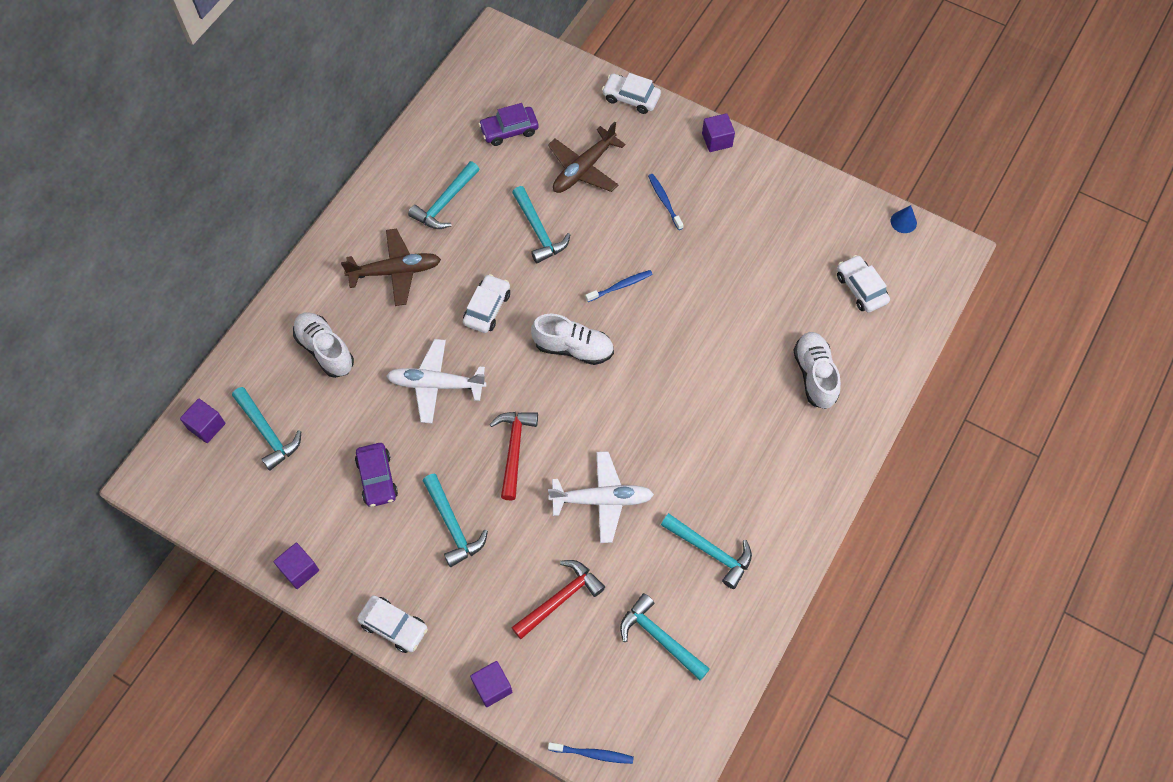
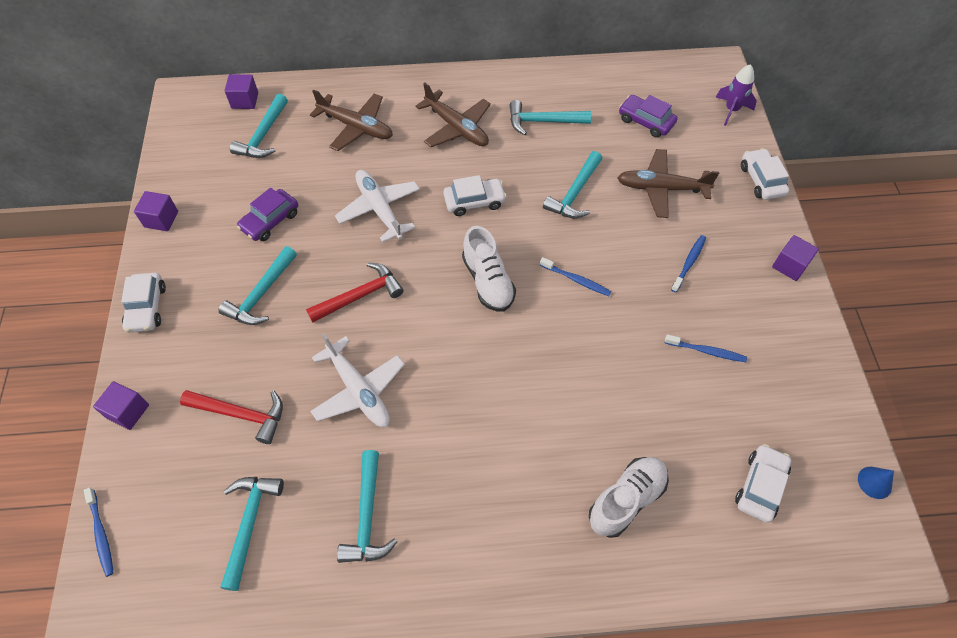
camera: 55 degrees right, 5 degrees down
(325, 350) = (356, 127): white shoe -> brown plane
(549, 64) = (731, 110): none -> purple rocket
(743, 245) = (706, 351): none -> blue toothbrush

